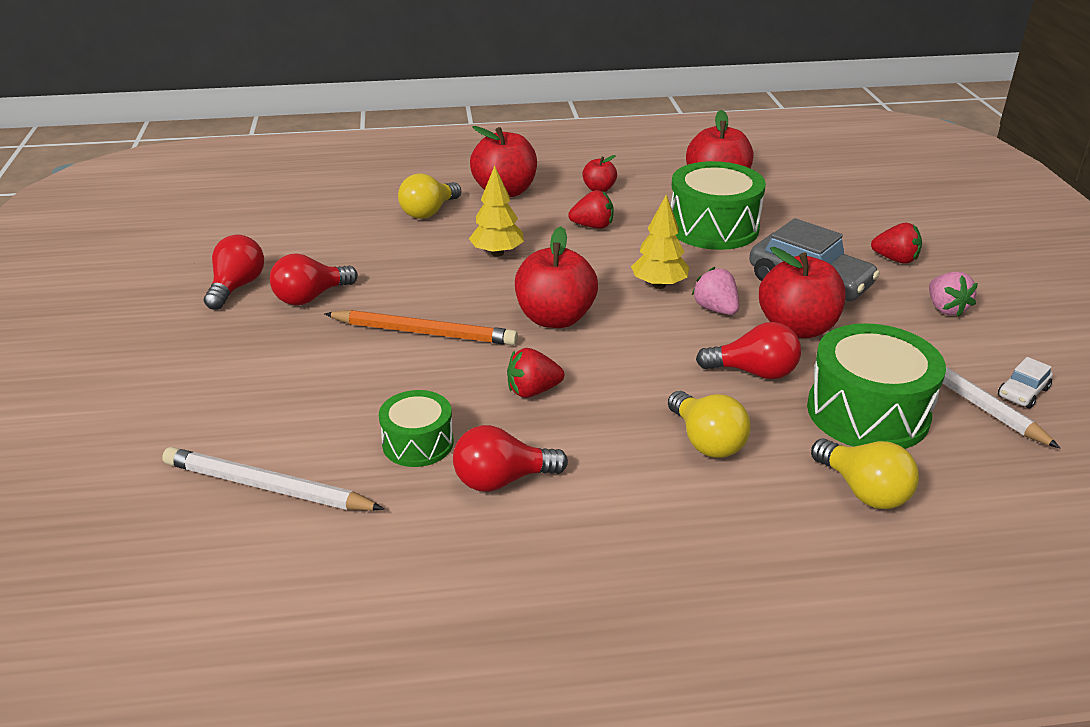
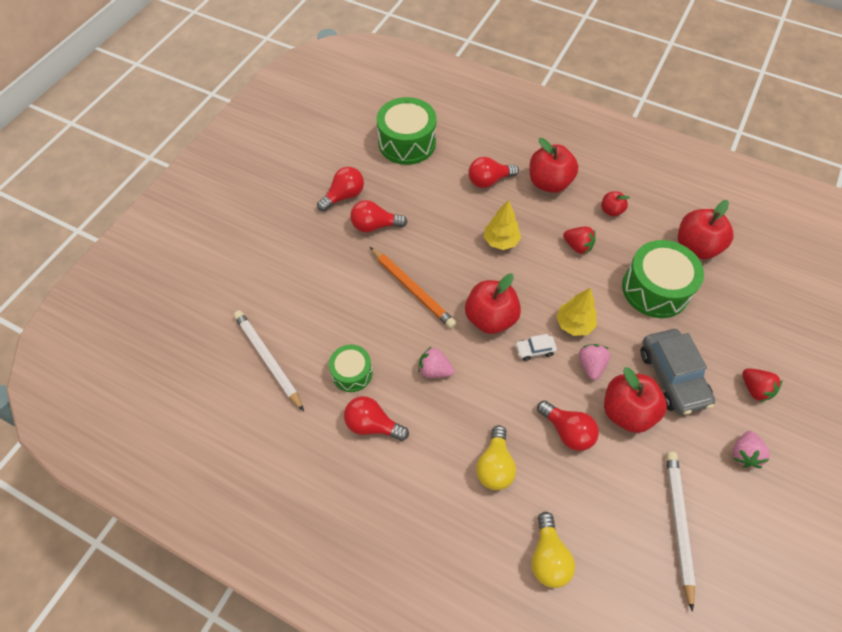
camera: 35 degrees right, 25 degrees up
(429, 212) = (489, 180): yellow light bulb -> red light bulb
(533, 391) = (434, 370): red strawberry -> pink strawberry
(867, 412) = (605, 504): green drum -> green drum (407, 143)
(1022, 392) = (720, 553): white car -> white car (534, 350)

